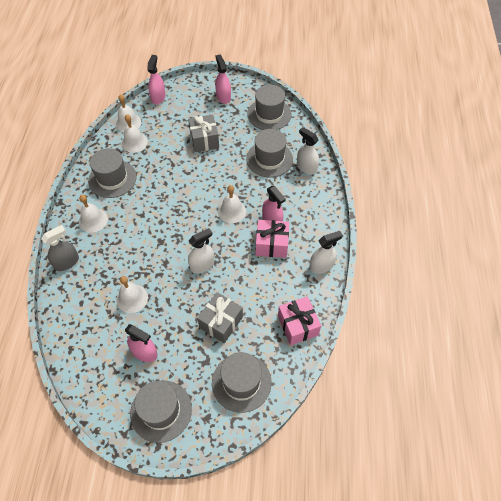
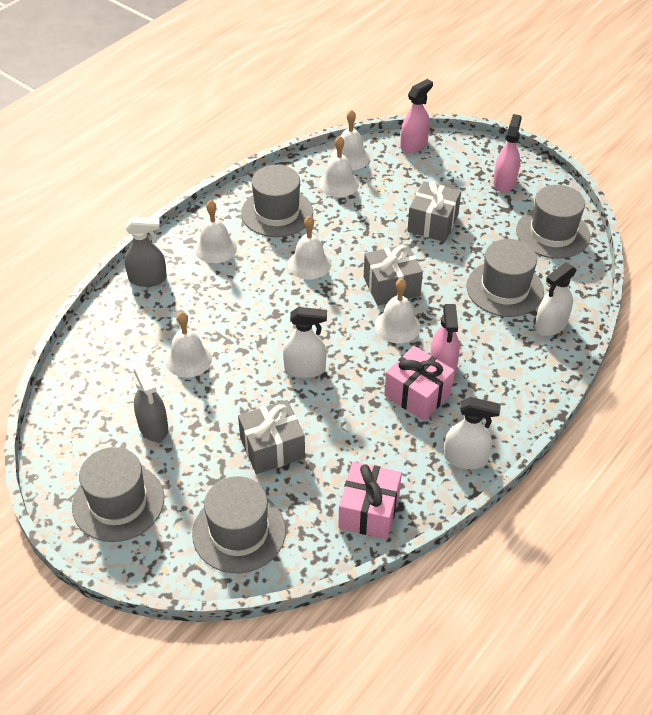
camera: 35 degrees right, 10 degrees down
(144, 352) = (153, 427): pink spray bottle -> grey spray bottle
(156, 200) = (309, 264): none -> white bell
(211, 189) = (391, 286): none -> grey gift
(306, 167) = (550, 325): white spray bottle -> white spray bottle turned 120 degrees counterclockwise

